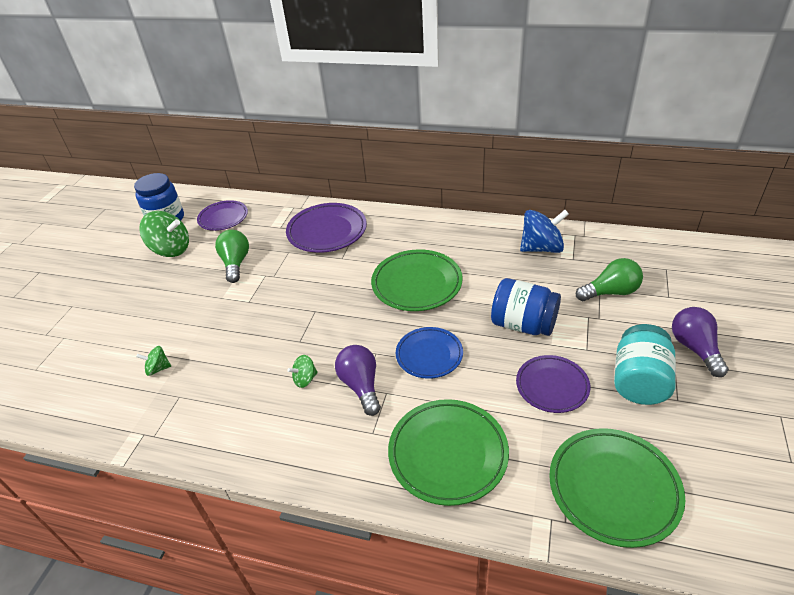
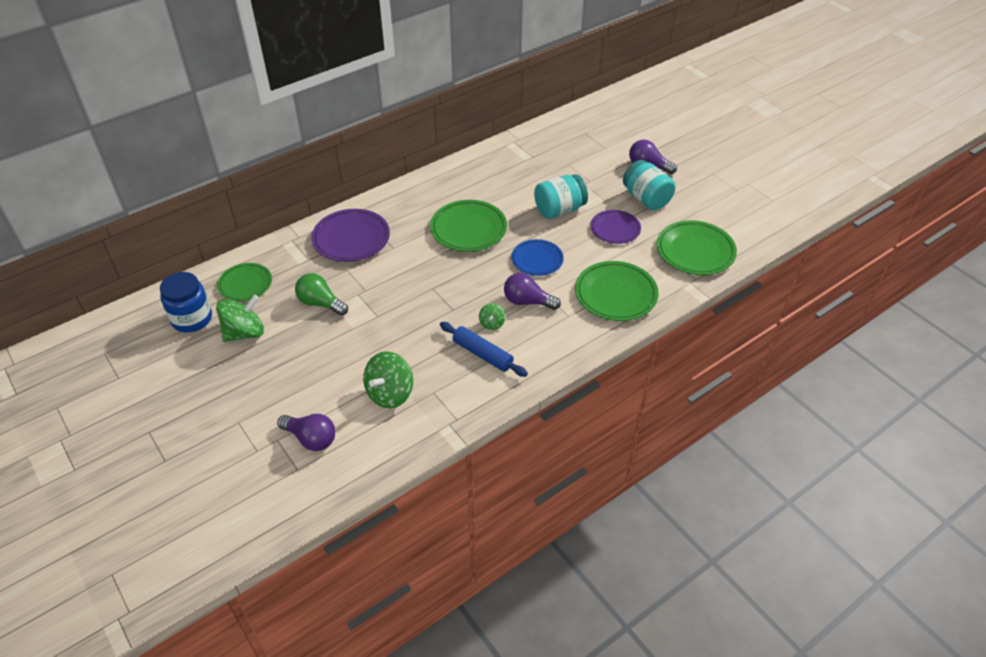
camera: 55 degrees left, 5 degrees up
(74, 355) = (311, 439): none -> purple light bulb
(158, 368) = (390, 393): green spinning top -> green spinning top, size x1.97
(223, 218) = (245, 284): purple plate -> green plate
(256, 399) = (482, 354): none -> blue rolling pin
(523, 324) = (559, 210): blue jar -> turquoise jar
(541, 248) = (507, 161): blue spinning top -> none
(610, 292) = (576, 163): green light bulb -> none

